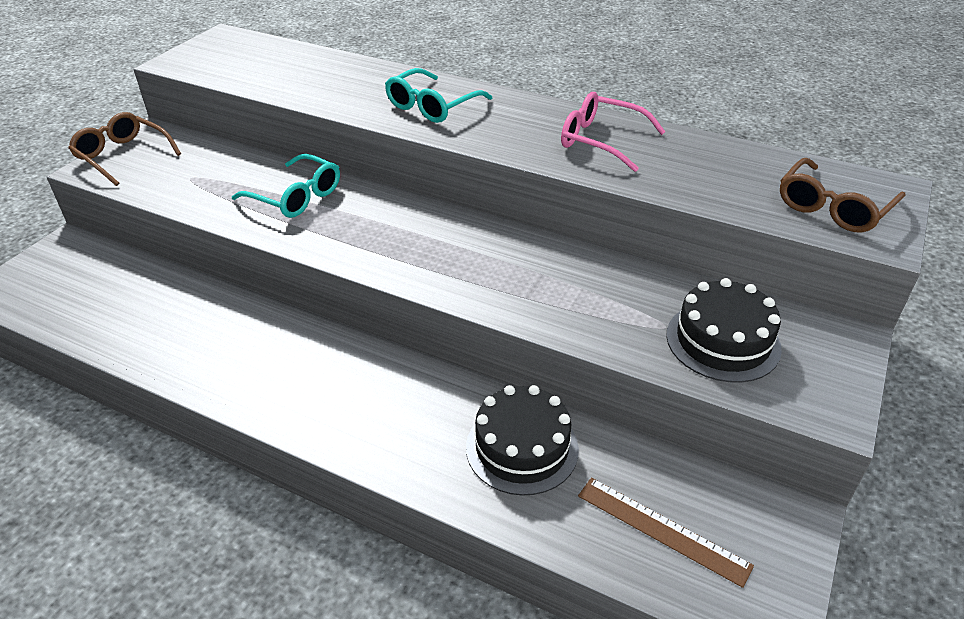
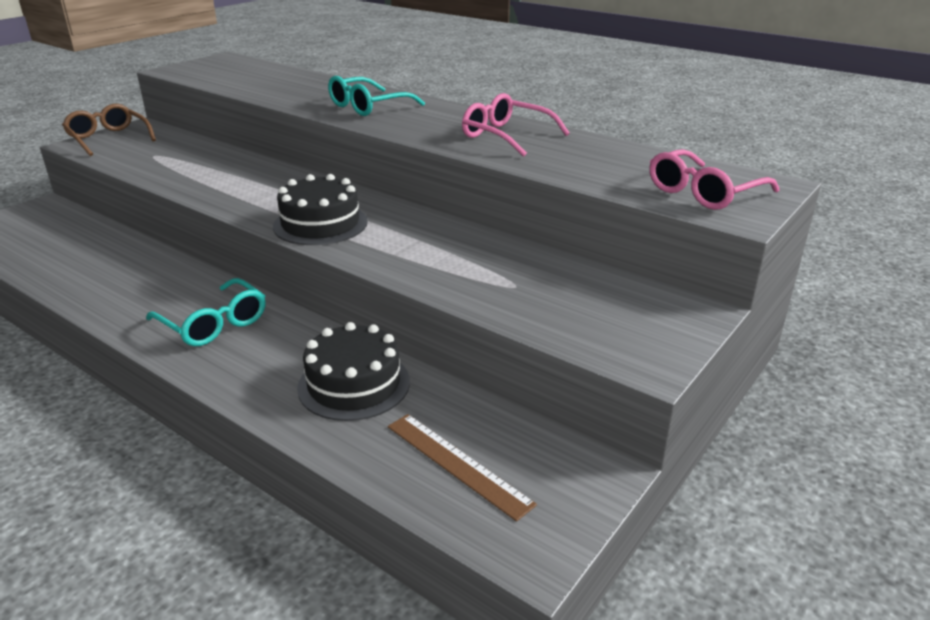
camera: 10 degrees right, 10 degrees down
(296, 197) = (233, 173): turquoise glasses -> turquoise glasses (214, 323)
(723, 341) = (566, 302): black cake -> black cake (320, 224)
(833, 207) = (704, 192): brown glasses -> pink glasses

